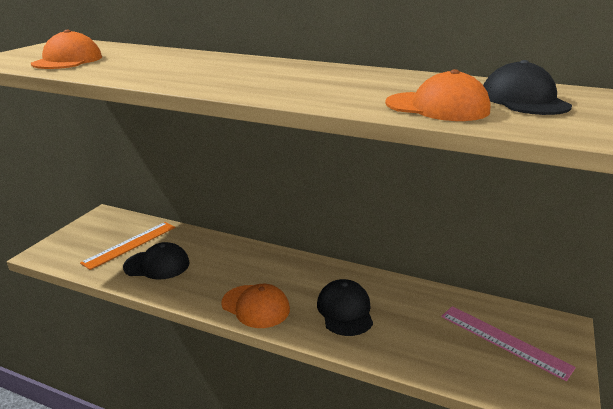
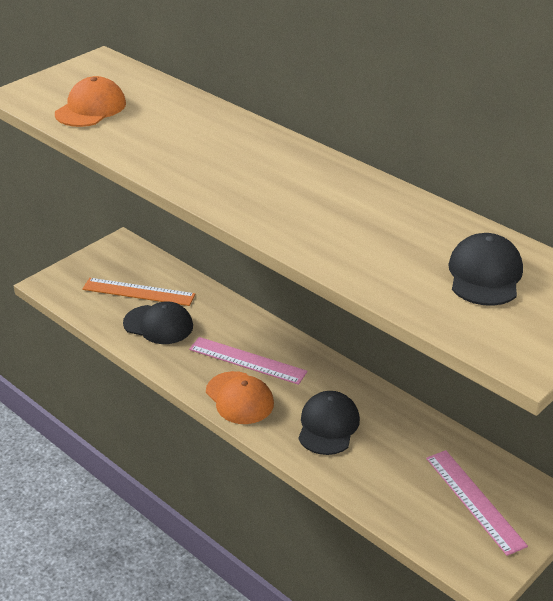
camera: 20 degrees right, 10 degrees up
(130, 244) = (138, 292): orange ruler -> orange ruler turned 45 degrees clockwise
(248, 276) = (247, 360): none -> pink ruler
(437, 107) = (388, 269): orange cap -> none

